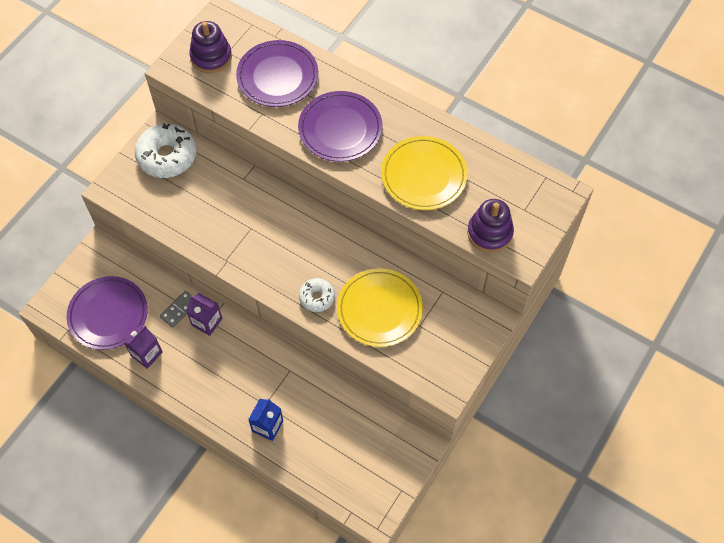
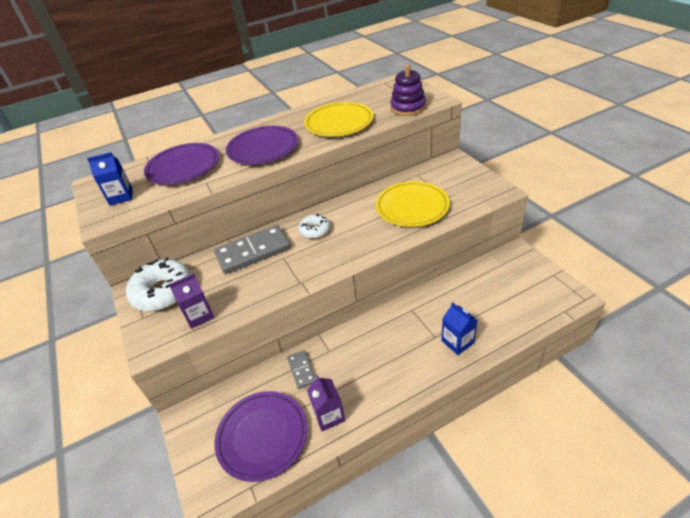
camera: 55 degrees left, 20 degrees down
(207, 322) = (328, 353): purple carton -> purple carton (199, 315)
(211, 57) = (121, 197): purple stacking toy -> blue carton
(246, 198) = (253, 252): none -> grey domino
(317, 297) = (378, 236): white donut -> white donut (315, 230)

